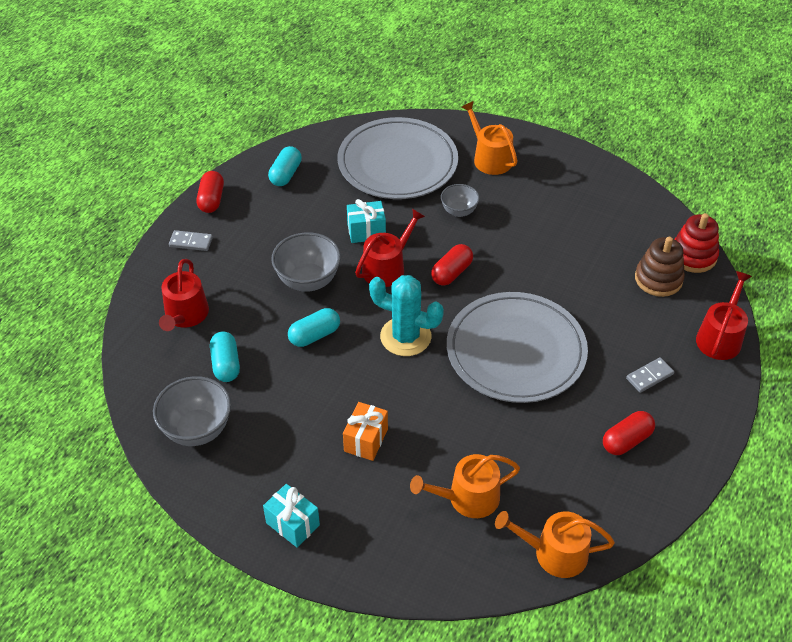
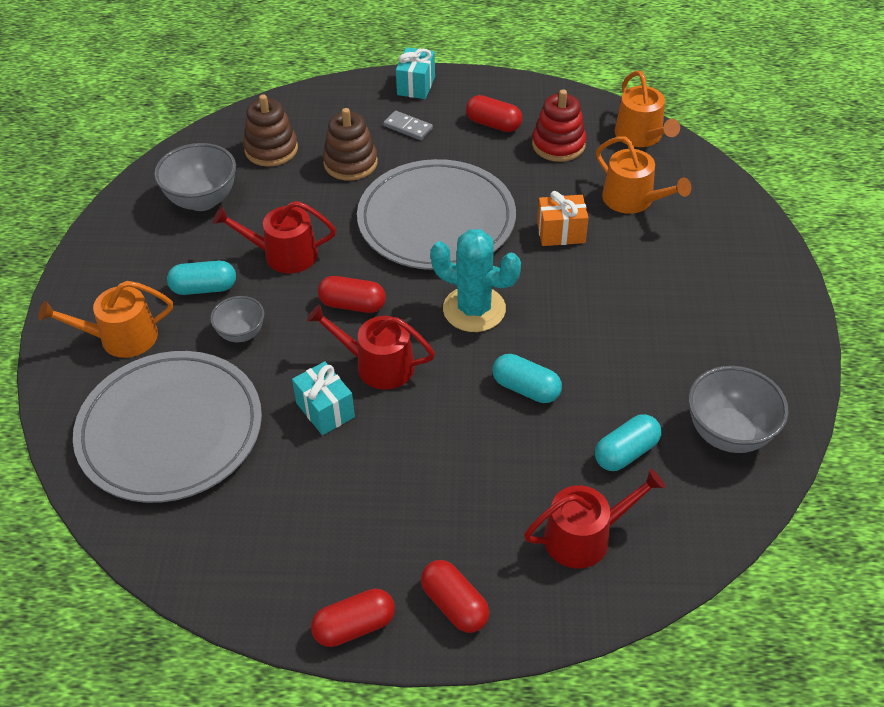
camera: 115 degrees left, 0 degrees up
(191, 242) = (454, 605): grey domino -> red capsule
(286, 174) = (252, 555): turquoise capsule -> turquoise capsule (204, 288)
(293, 524) = (761, 304): turquoise gift -> turquoise gift (416, 86)
(308, 281) = (445, 433): grey bowl -> grey bowl (202, 200)
(366, 440) = (628, 290): orange gift -> orange gift (561, 233)
(405, 337) = (474, 309): turquoise cactus -> turquoise cactus turned 60 degrees counterclockwise
(489, 158) = (121, 338): orange watering can -> orange watering can turned 45 degrees clockwise
(616, 322) = (350, 163): none -> brown stacking toy
(693, 256) = (223, 134): red stacking toy -> red stacking toy (558, 145)
(720, 337) = (329, 97): red watering can -> red watering can (283, 254)

